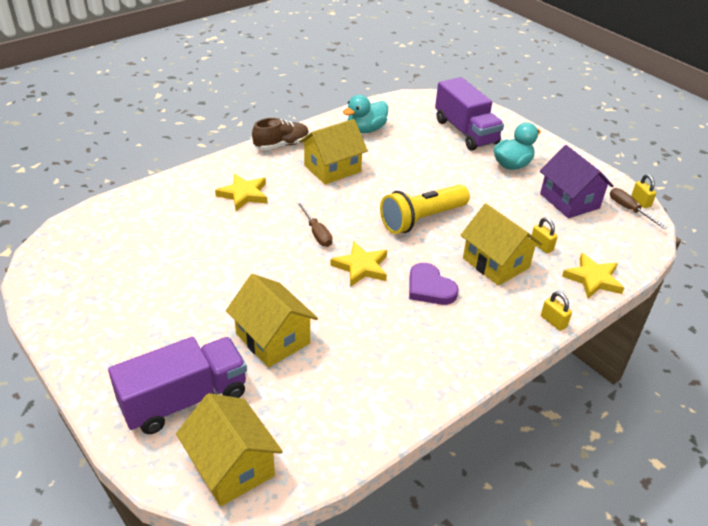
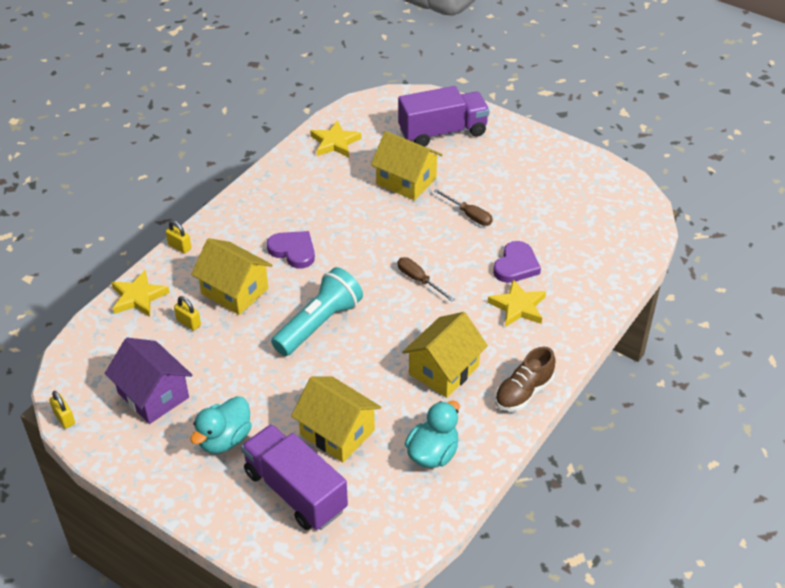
camera: 165 degrees right, 5 degrees up
(184, 400) = (442, 132): purple truck -> purple truck turned 150 degrees counterclockwise
(220, 225) = (516, 265): none -> purple heart
(231, 466) = (389, 108): yellow house -> yellow house (337, 432)
(361, 267) = (361, 256): yellow star -> yellow star (335, 142)
(422, 219) = (319, 324): yellow flashlight -> turquoise flashlight
(629, 210) = (82, 400): brown screwdriver -> brown screwdriver (469, 215)

